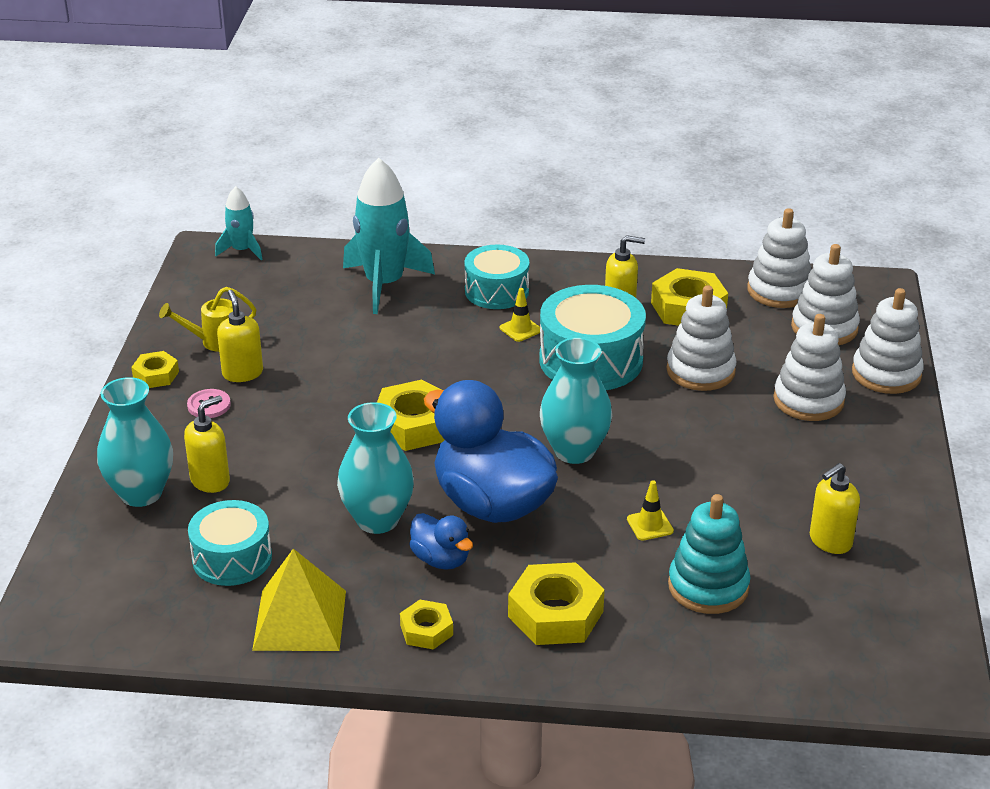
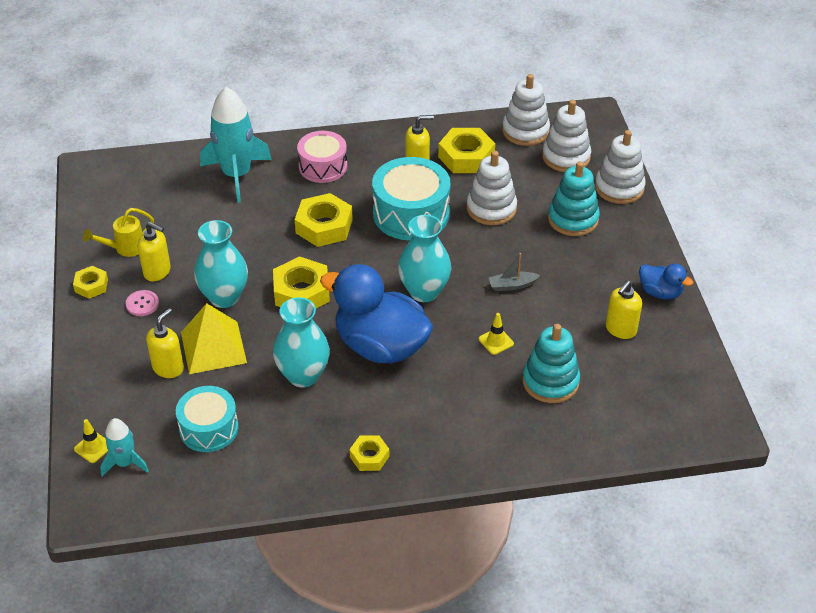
camera: 15 degrees left, 10 degrees up
(141, 493) = (120, 389): turquoise vase -> turquoise vase (224, 297)
(242, 250) = (116, 163): turquoise rocket -> turquoise rocket (125, 463)
(242, 373) = (157, 272): yellow soap dispenser -> yellow soap dispenser turned 150 degrees clockwise
(300, 620) = (277, 467): yellow pyramid -> yellow pyramid (213, 347)
(441, 559) = (360, 398): blue duck -> blue duck (660, 292)
(496, 291) = (323, 166): turquoise drum -> pink drum
(520, 329) = (351, 196): yellow traffic cone -> yellow traffic cone (93, 447)
(555, 614) = (454, 424): yellow nut -> yellow nut (324, 226)
(696, 463) = (512, 285): none -> grey boat
(808, 400) = (573, 219): white stacking toy -> turquoise stacking toy

